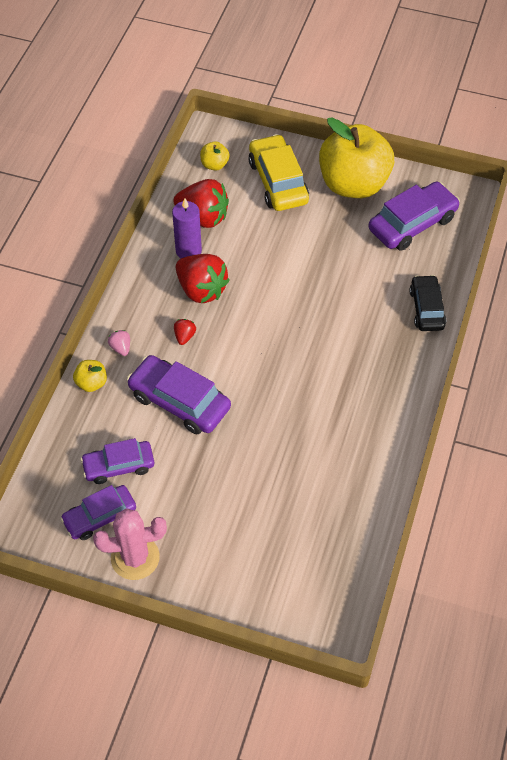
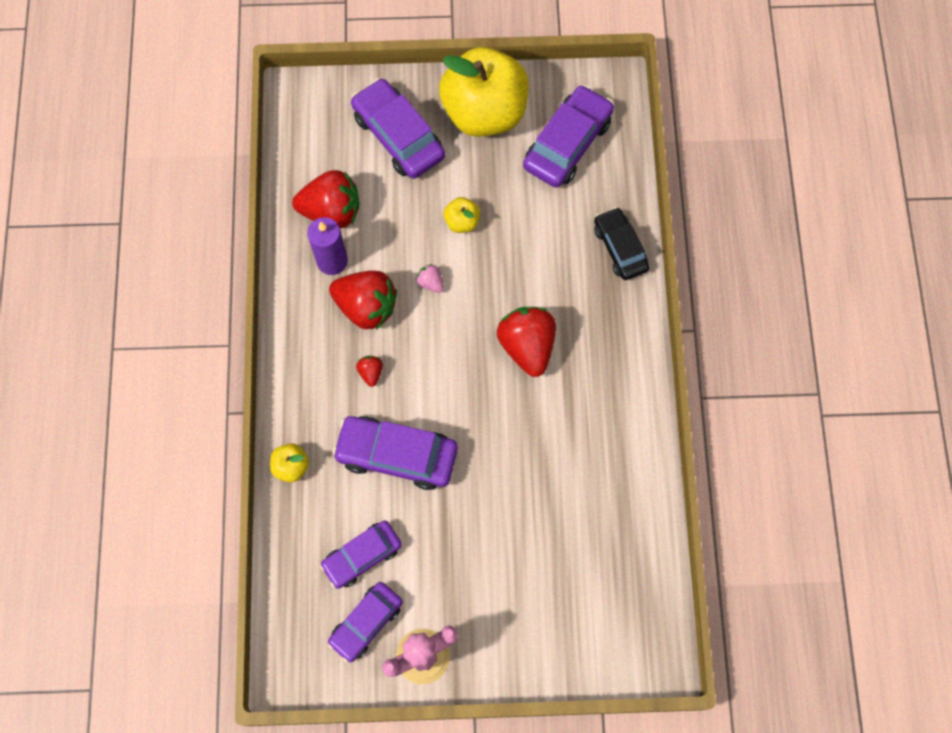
camera: 20 degrees left, 15 degrees up
(121, 348) = (306, 411): pink strawberry -> pink strawberry (430, 283)
(214, 165) = (317, 136): yellow apple -> yellow apple (462, 222)
(278, 181) = (398, 136): yellow car -> purple car
(320, 356) = (527, 346): none -> red strawberry

